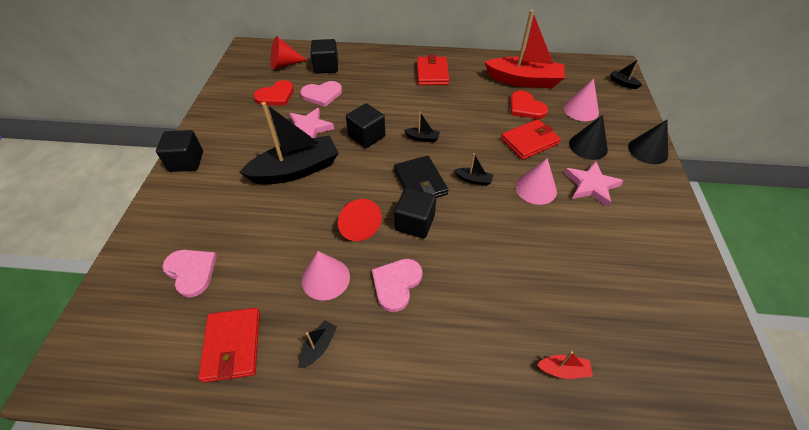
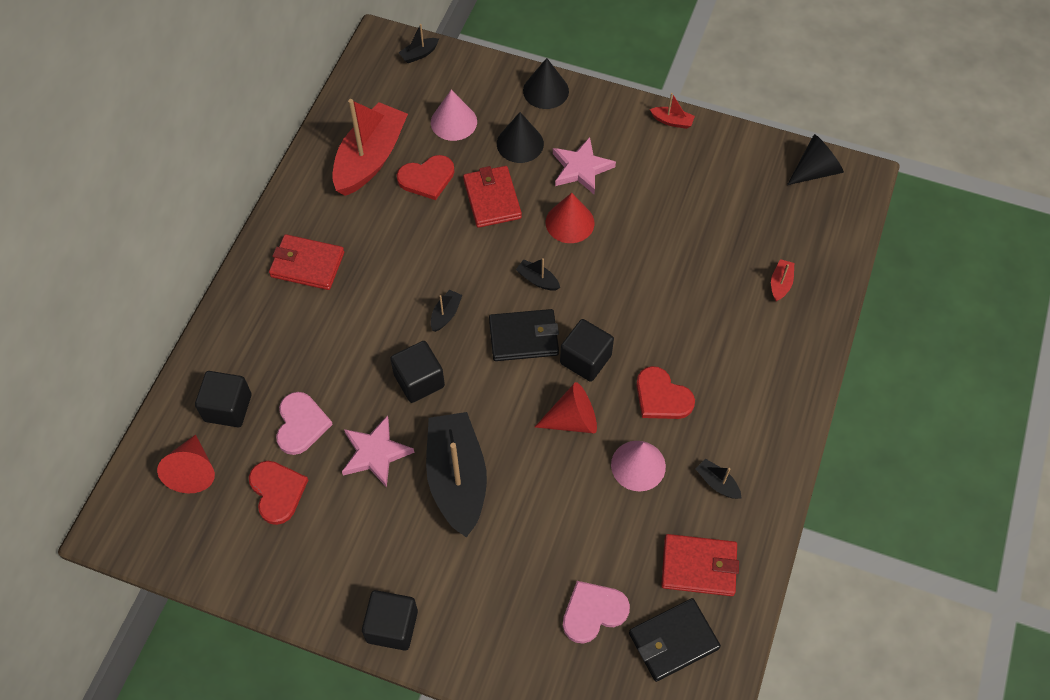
camera: 75 degrees left, 10 degrees up
(161, 337) = (673, 641): none -> black wallet
(396, 284) = (662, 397): pink heart -> red heart
(473, 180) = (537, 280): black boat -> black boat turned 90 degrees counterclockwise
(536, 188) = (570, 222): pink cone -> red cone
(687, 239) = (672, 121): none -> red boat
(731, 385) = (815, 170): none -> black cone

